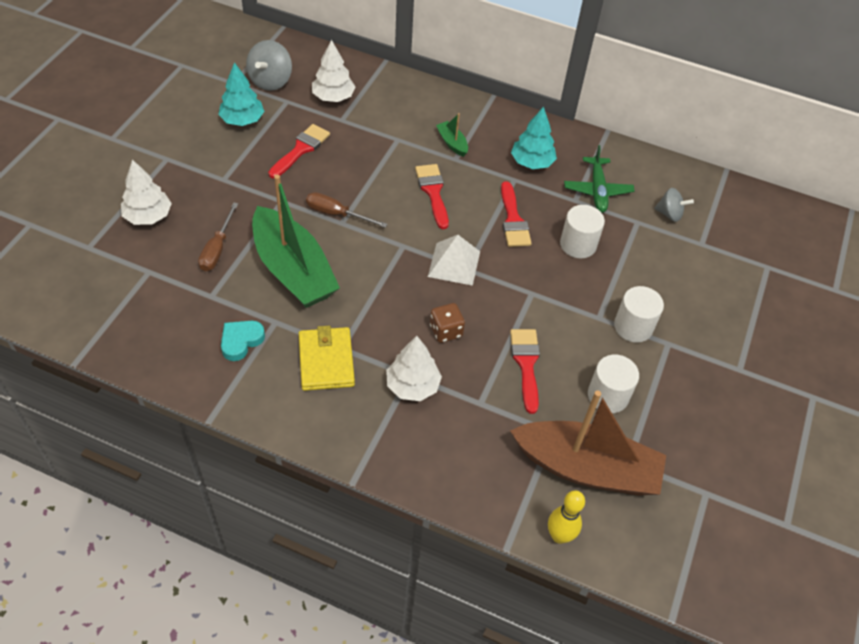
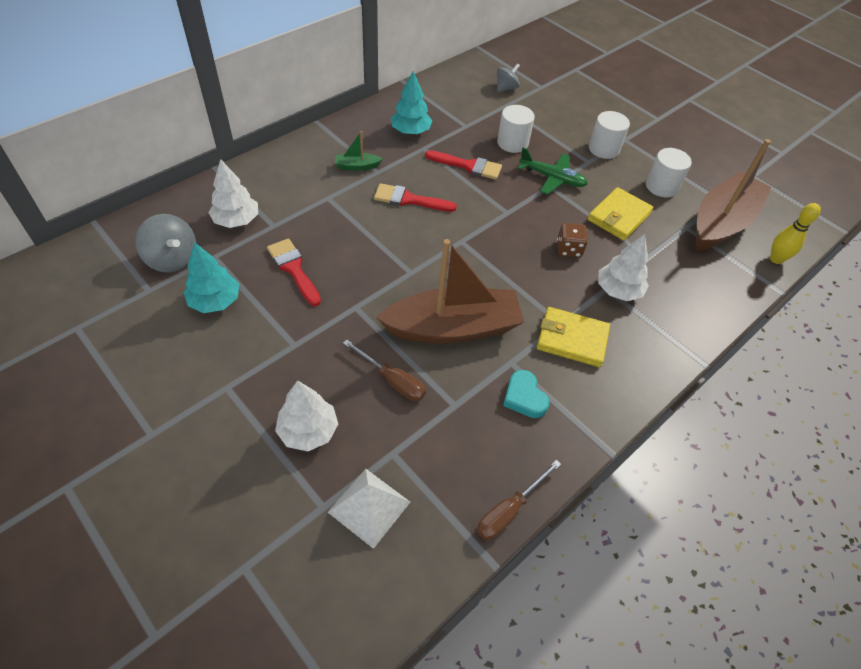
camera: 65 degrees left, 0 degrees up
(293, 270) = (452, 328): green boat -> brown boat
(337, 214) = (398, 272): brown screwdriver -> brown screwdriver (509, 510)
(454, 263) = (498, 217): white pyramid -> white pyramid (369, 506)
(526, 364) = (619, 216): red brush -> yellow wallet
(597, 190) = (462, 111): green plane -> green plane (552, 178)

